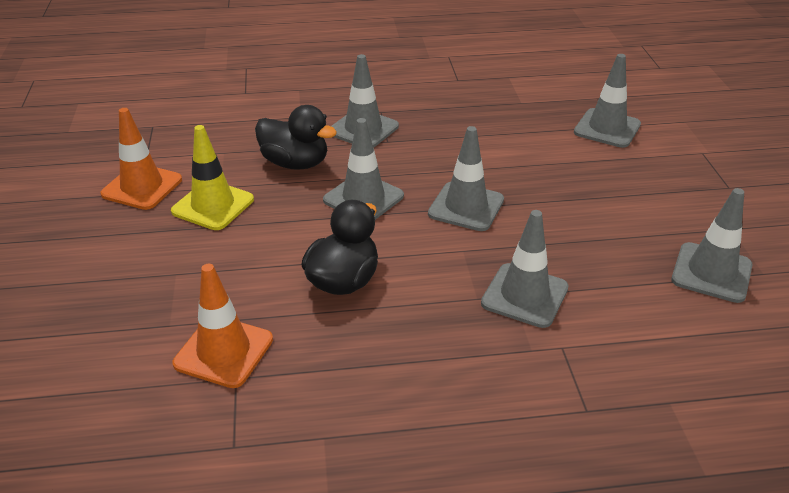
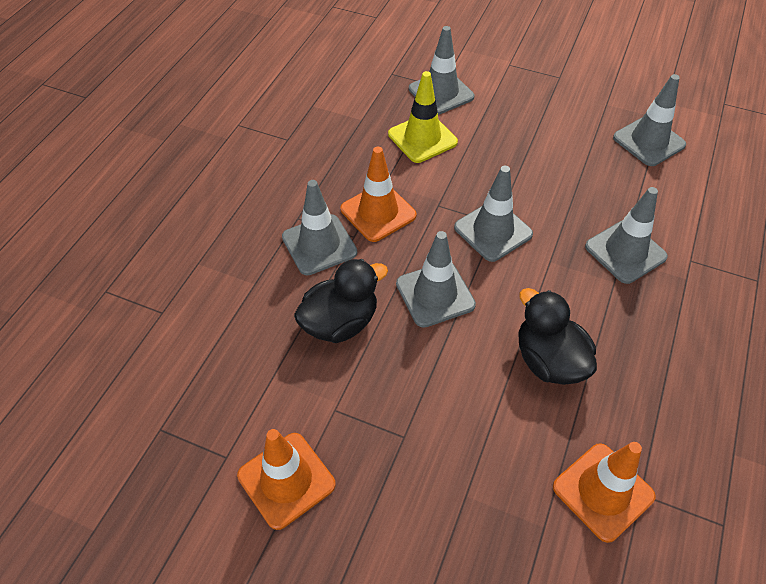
camera: 60 degrees left, 15 degrees up
(213, 205) = (368, 422): yellow traffic cone -> yellow traffic cone (422, 138)
(424, 143) = (378, 212): none -> orange traffic cone

